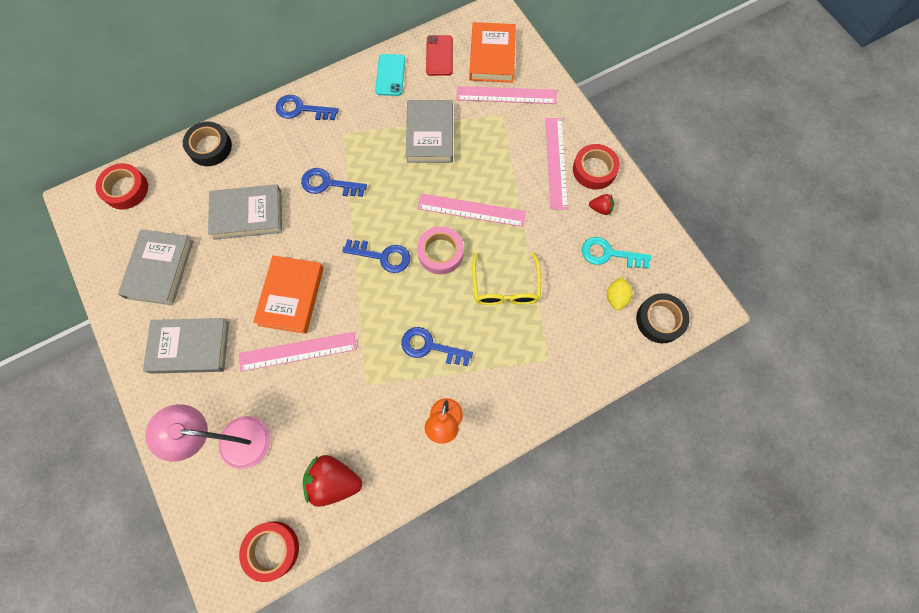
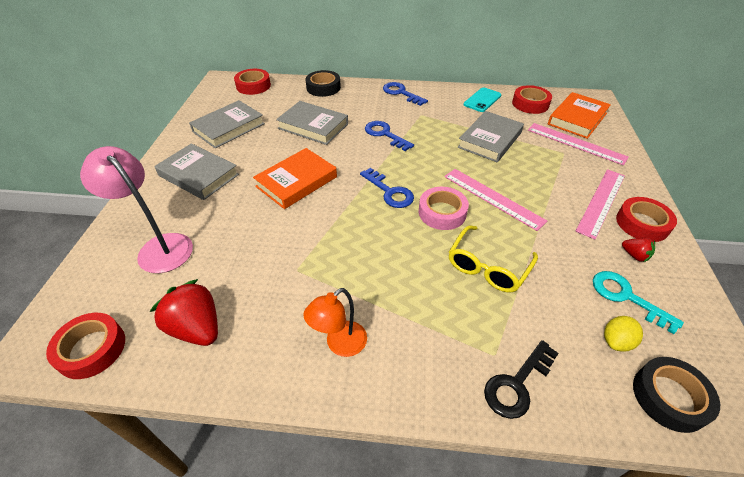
camera: 35 degrees right, 25 degrees down
(298, 351) = (266, 217): pink ruler -> none
(430, 347) = (377, 273): blue key -> none
(439, 55) = (530, 104): red phone -> red tape
(572, 372) = (517, 384): none -> black key

